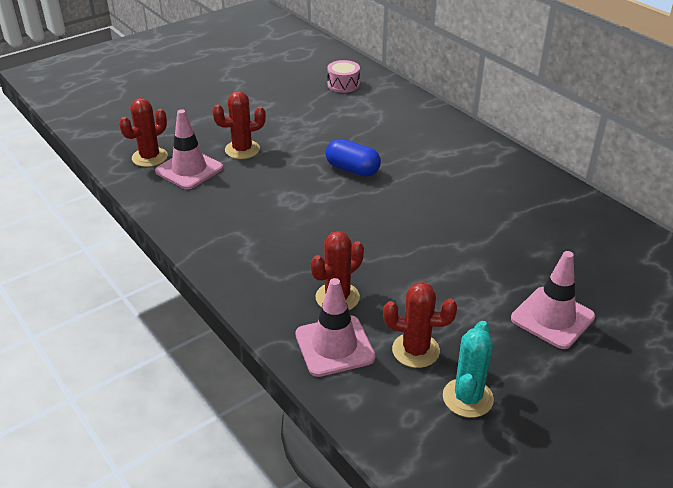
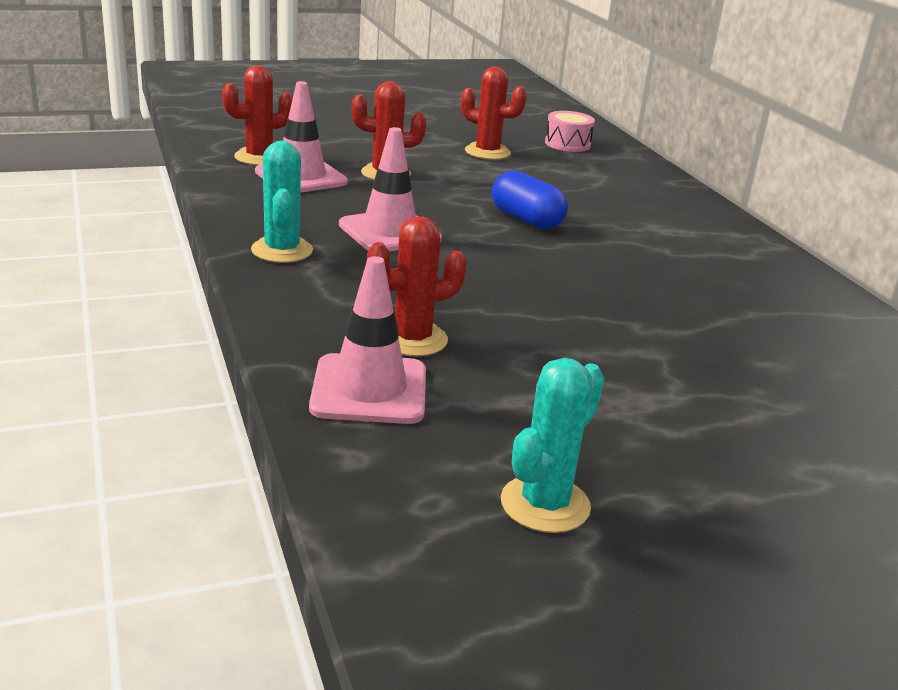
camera: 15 degrees right, 10 degrees down
(217, 244) = (282, 250): none -> turquoise cactus
(415, 350) = (494, 425): red cactus -> red cactus (487, 152)
(552, 318) = (751, 442): pink traffic cone -> pink traffic cone (389, 232)

